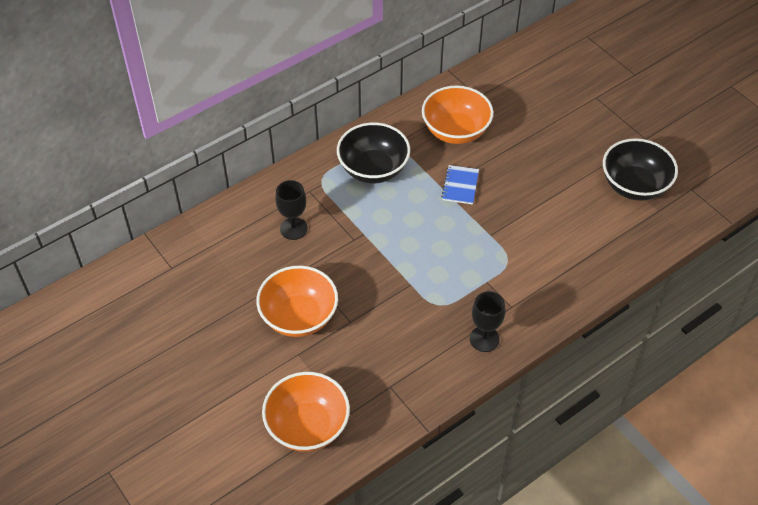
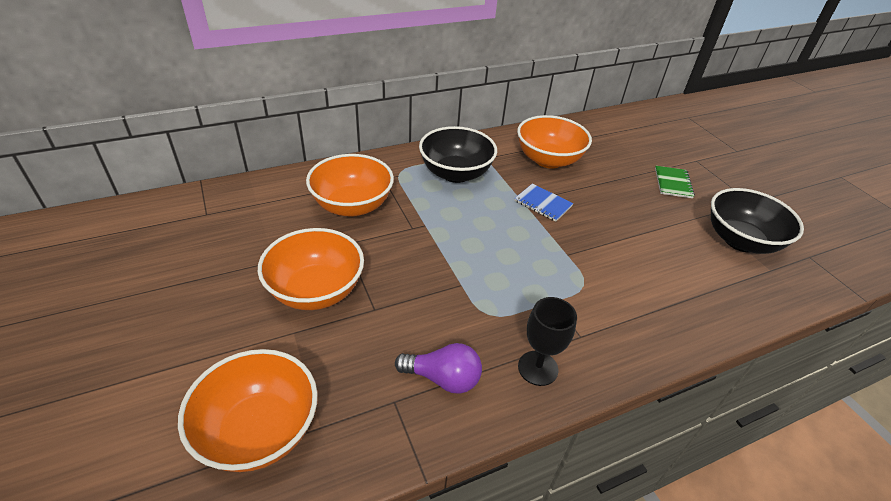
camera: 10 degrees right, 10 degrees down
(293, 228) = (352, 206): black goblet -> orange bowl
(419, 362) = (443, 378): none -> purple light bulb
(460, 186) = (543, 204): blue notebook -> blue notebook turned 75 degrees counterclockwise
(574, 132) = (673, 183): none -> green notebook

